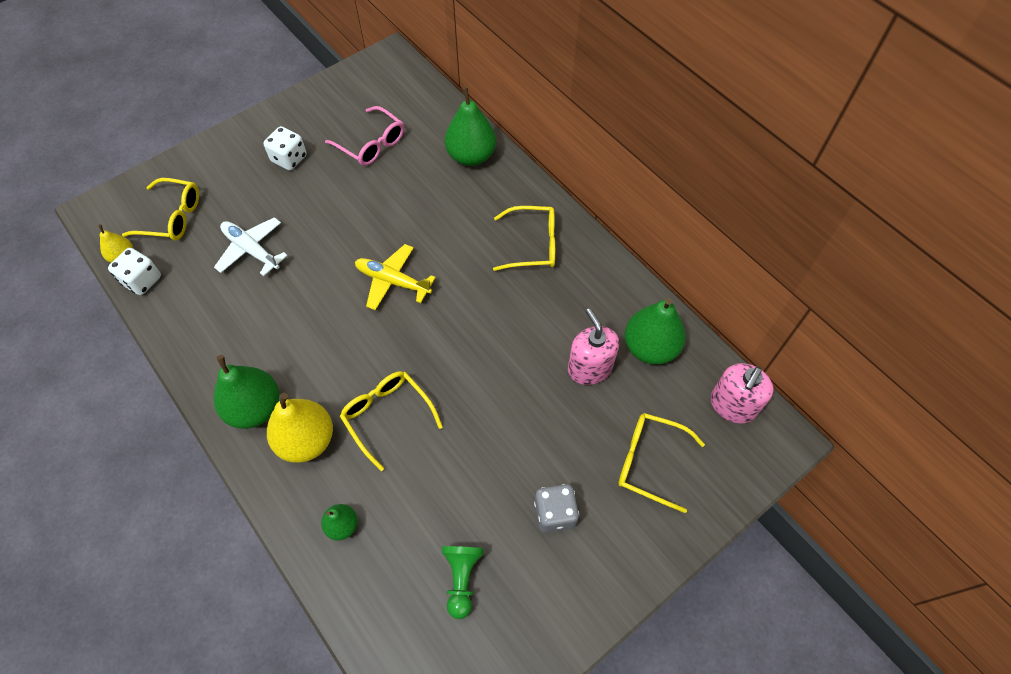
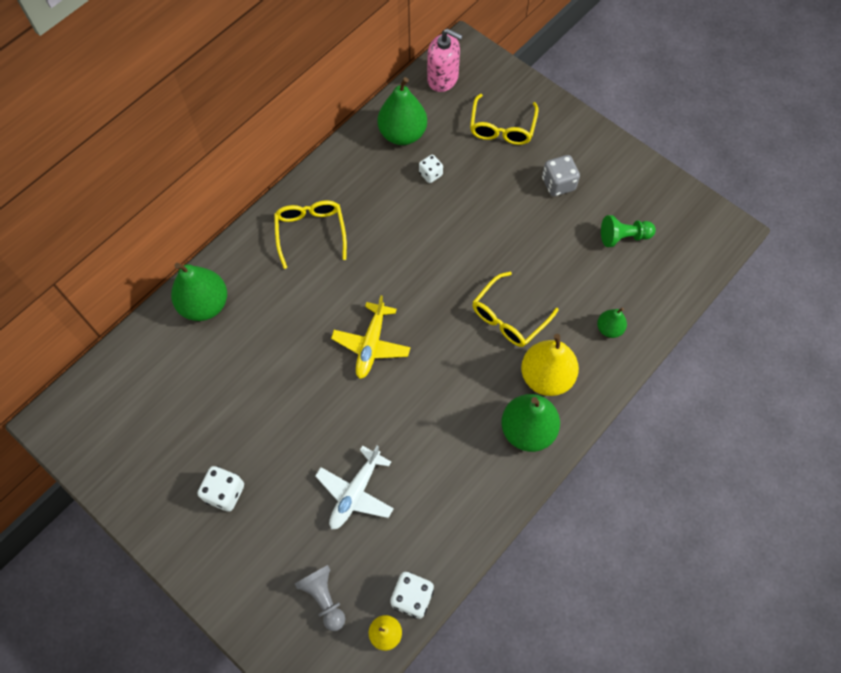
camera: 100 degrees left, 5 degrees up
(172, 217) = (324, 598): yellow glasses -> grey pawn
(371, 144) = (195, 408): pink glasses -> none
(589, 368) = (430, 174): pink soap dispenser -> white dice

